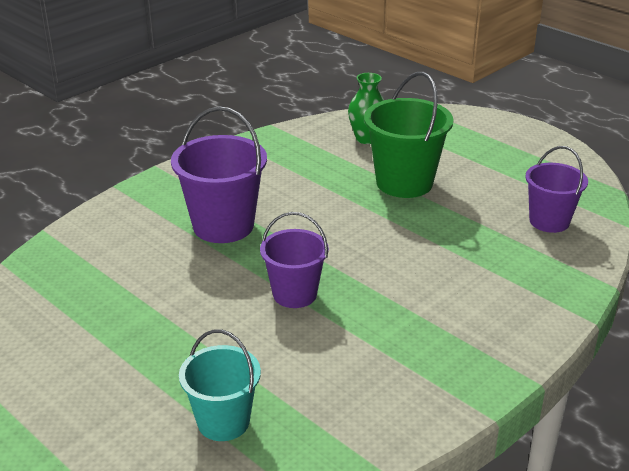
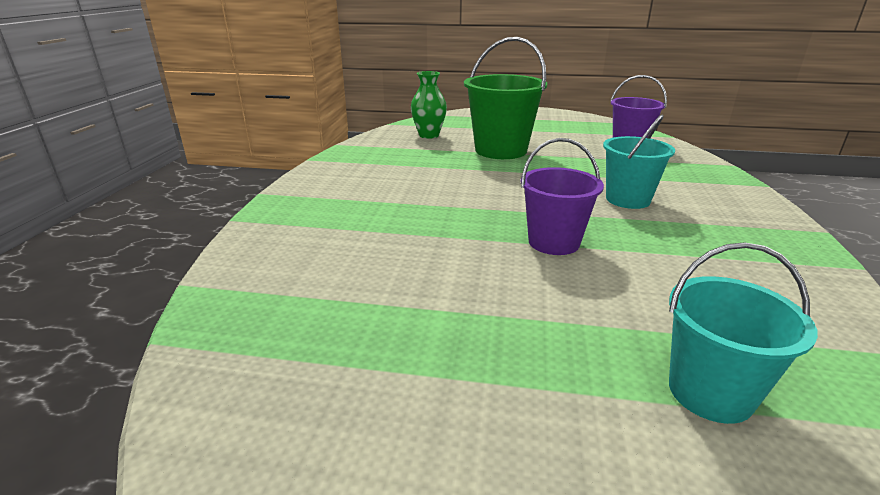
camera: 35 degrees left, 5 degrees down
(223, 226) = (400, 215): purple bucket -> none
(423, 281) = (627, 199): none -> turquoise bucket

